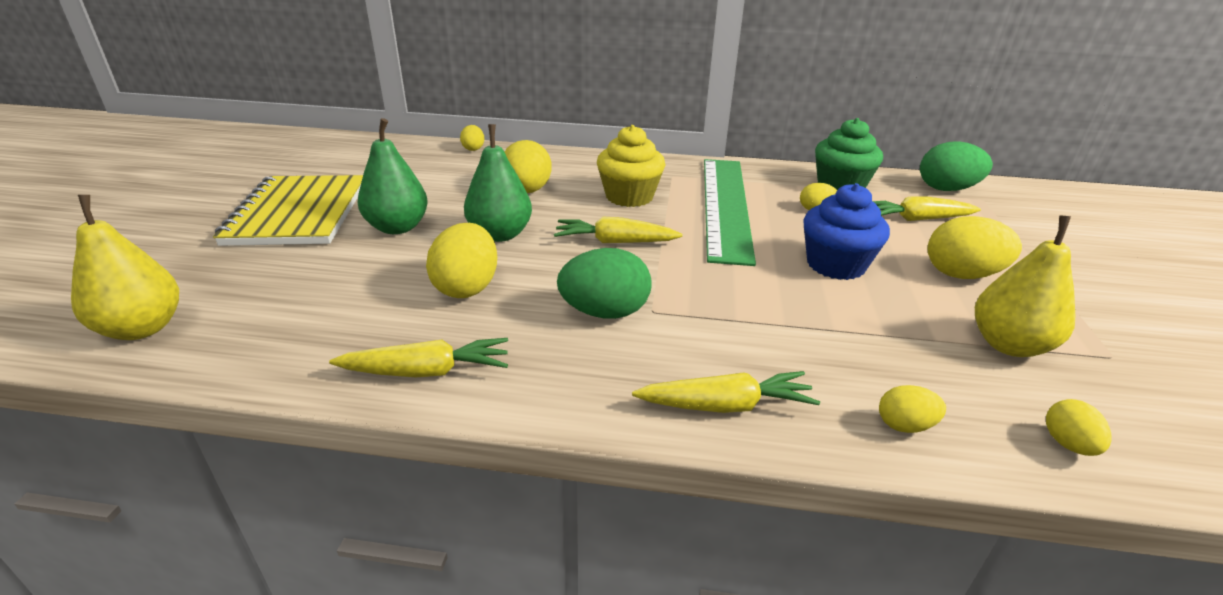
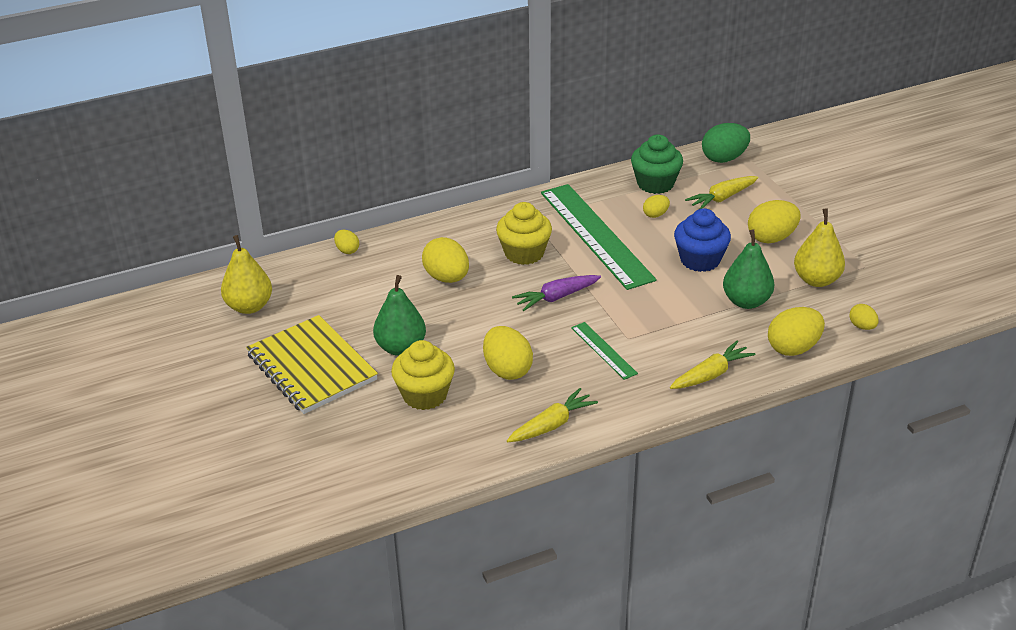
camera: 30 degrees left, 5 degrees up
(142, 328) = (358, 478): yellow pear -> yellow pear (249, 306)
(348, 276) = (424, 395): none -> yellow cupcake
(500, 234) = (477, 323): green pear -> green pear (746, 301)
(605, 312) = (603, 350): green egg -> green ruler
(615, 242) = (556, 297): yellow carrot -> purple carrot
(904, 425) = (793, 348): yellow egg -> yellow egg, size x1.85

